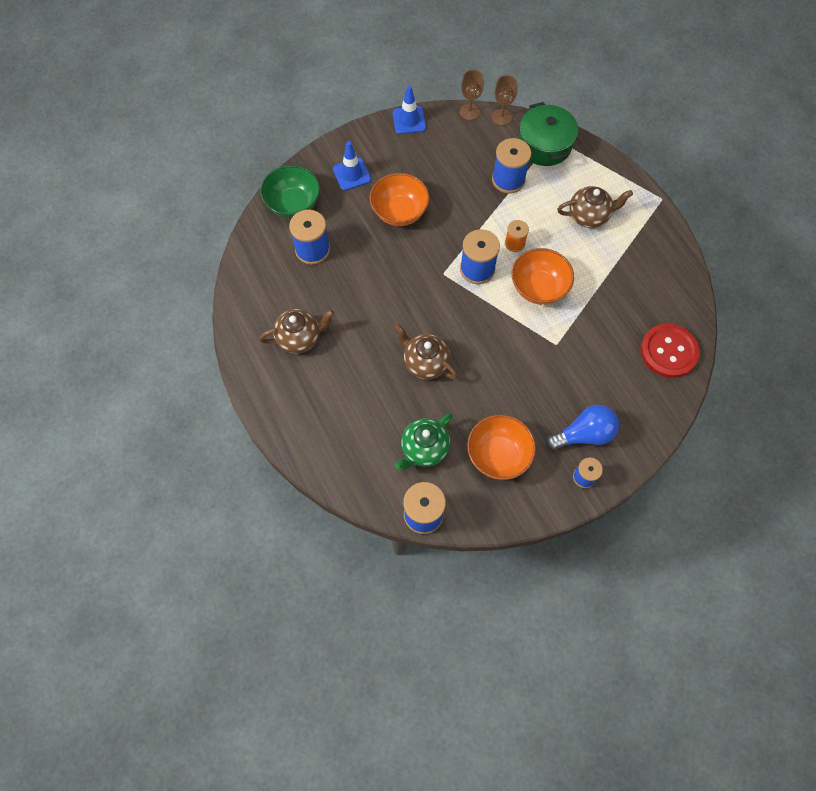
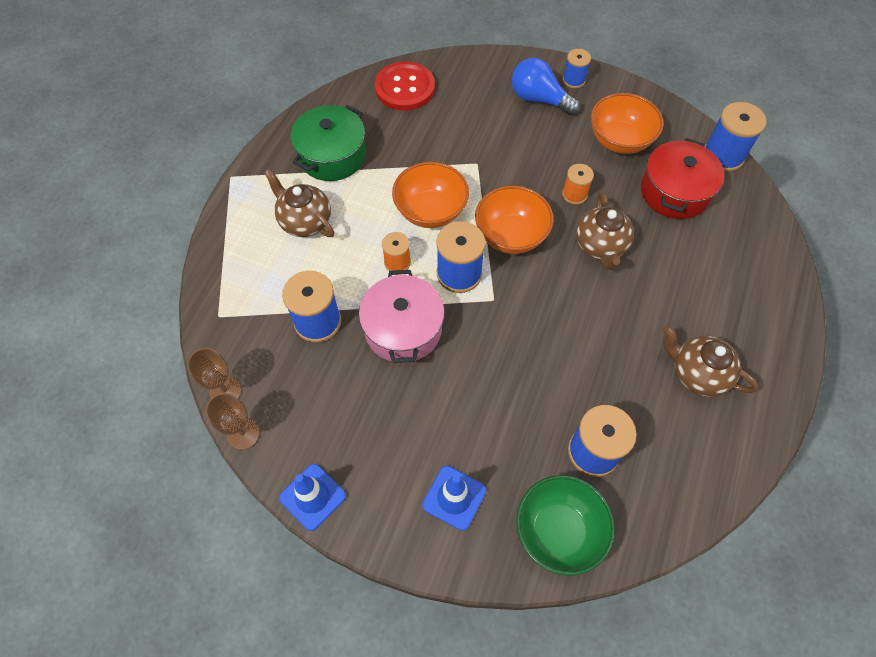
camera: 130 degrees left, 5 degrees down
(399, 212) = (458, 399): orange bowl -> orange bowl (511, 235)
(424, 449) = (674, 192): green teapot -> red pot
(466, 216) = (403, 329): none -> pink pot
(478, 382) = (574, 194): none -> orange spool
(544, 145) = (236, 318): green pot -> green pot (332, 155)

